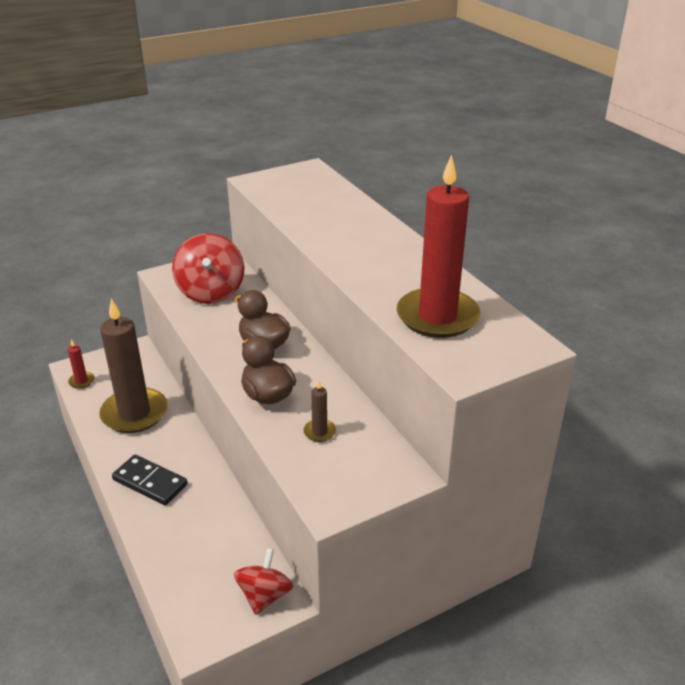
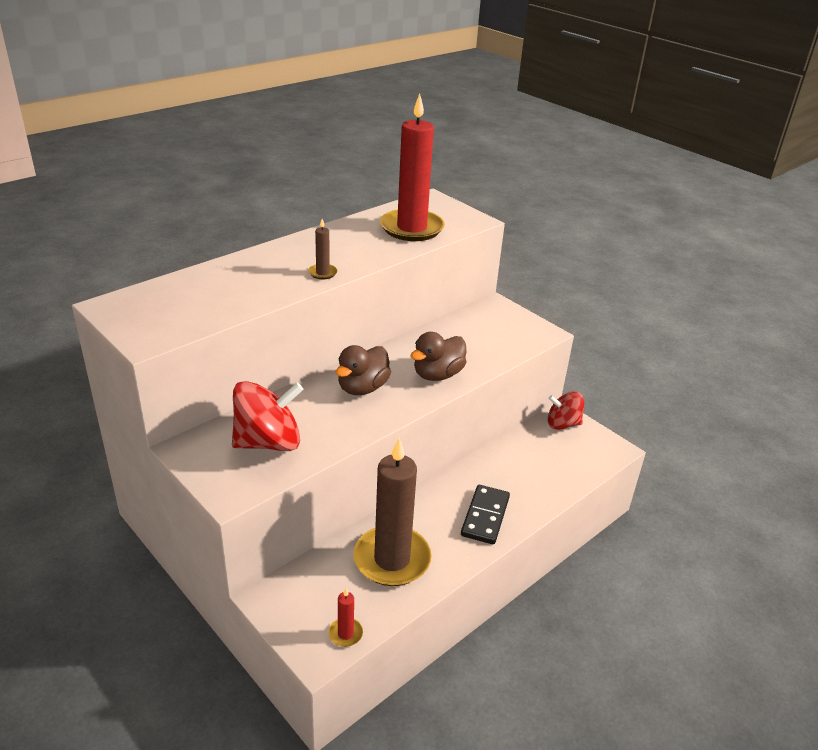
camera: 105 degrees left, 0 degrees up
(319, 432) = (471, 343): brown candle -> brown candle (322, 273)

